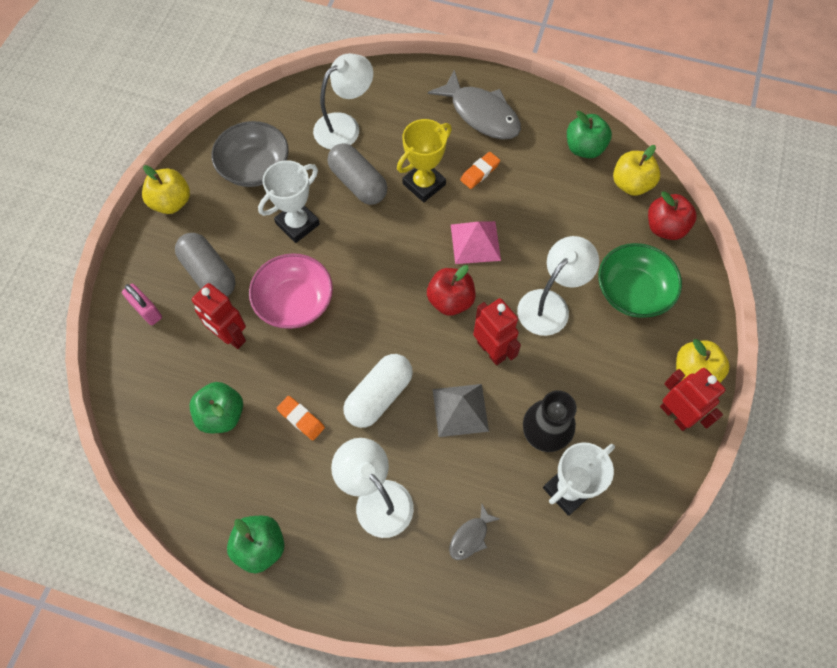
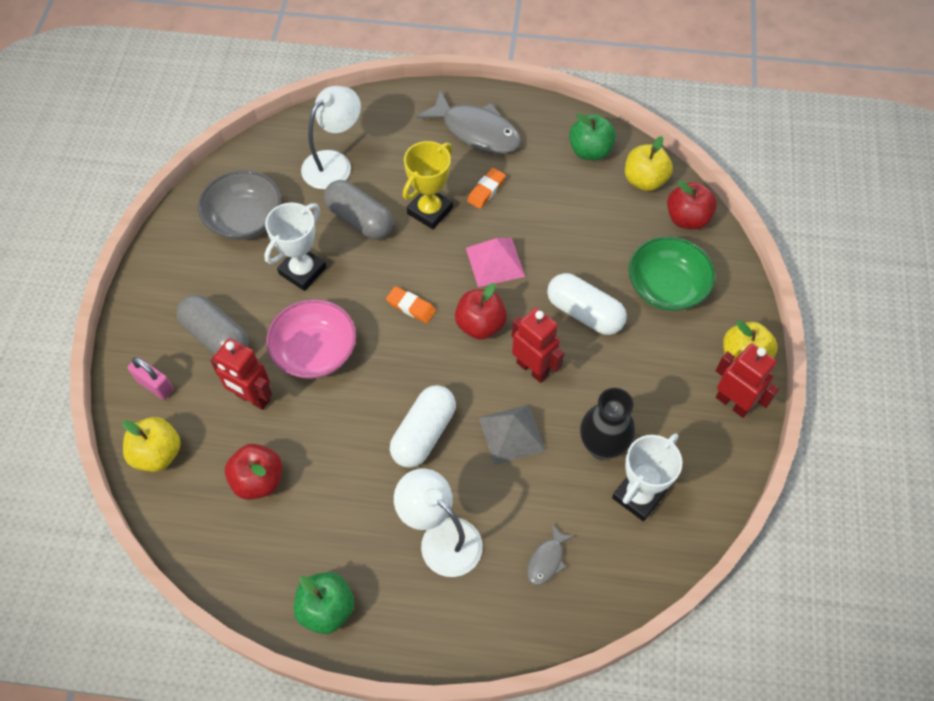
camera: 10 degrees left, 5 degrees down
(171, 202) = (160, 268): yellow apple -> yellow apple (158, 454)
(221, 415) = (258, 480): green apple -> red apple
(301, 419) = (345, 470): orange eraser -> orange eraser (411, 307)
(550, 304) = (584, 313): white lamp -> white capsule

